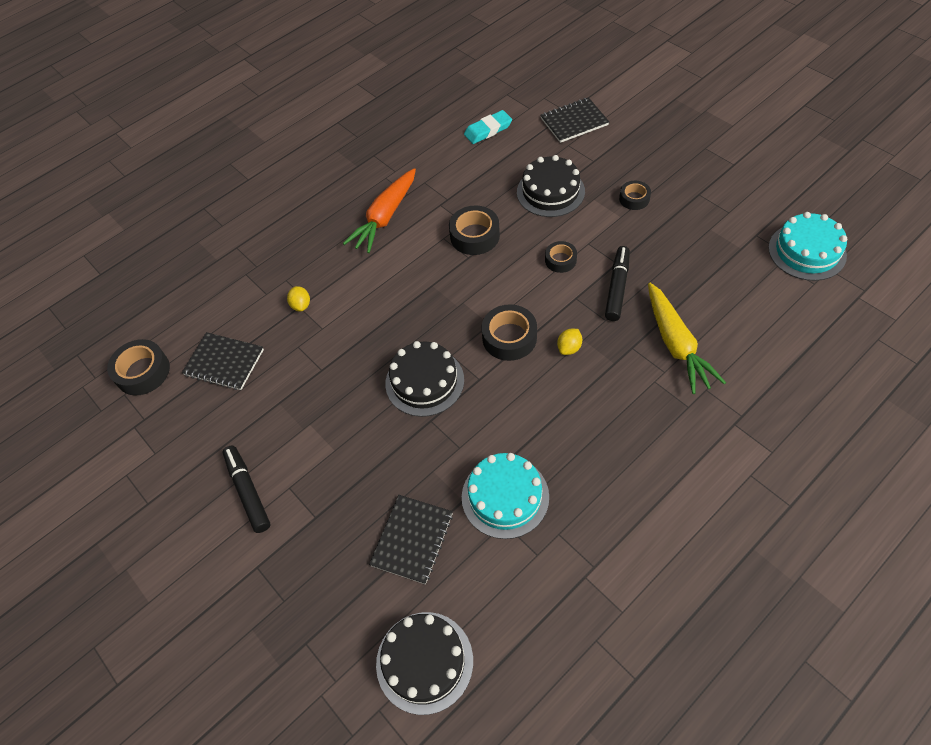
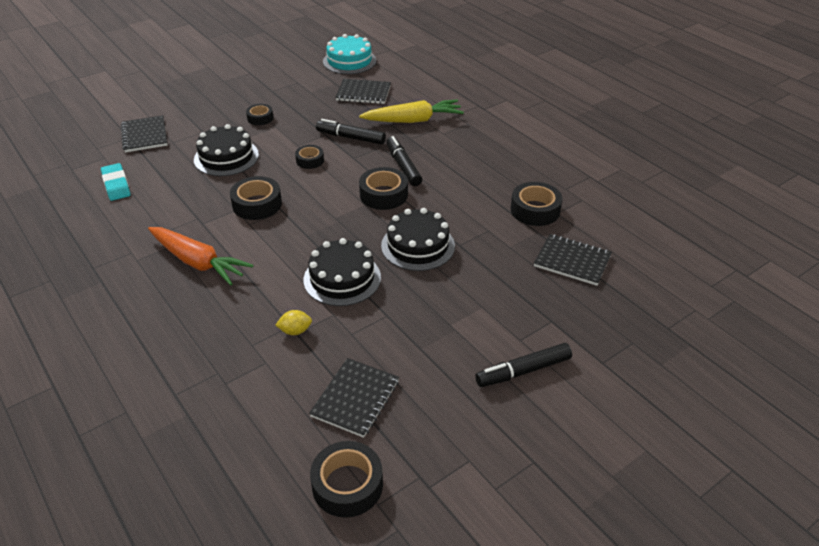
camera: 90 degrees left, 15 degrees down
(424, 662) = (671, 260): black cake -> black cake (342, 278)
(505, 497) = (535, 210): turquoise cake -> black tape
(569, 348) = (403, 166): yellow lemon -> black marker
(726, 281) = (363, 93): none -> black notebook

